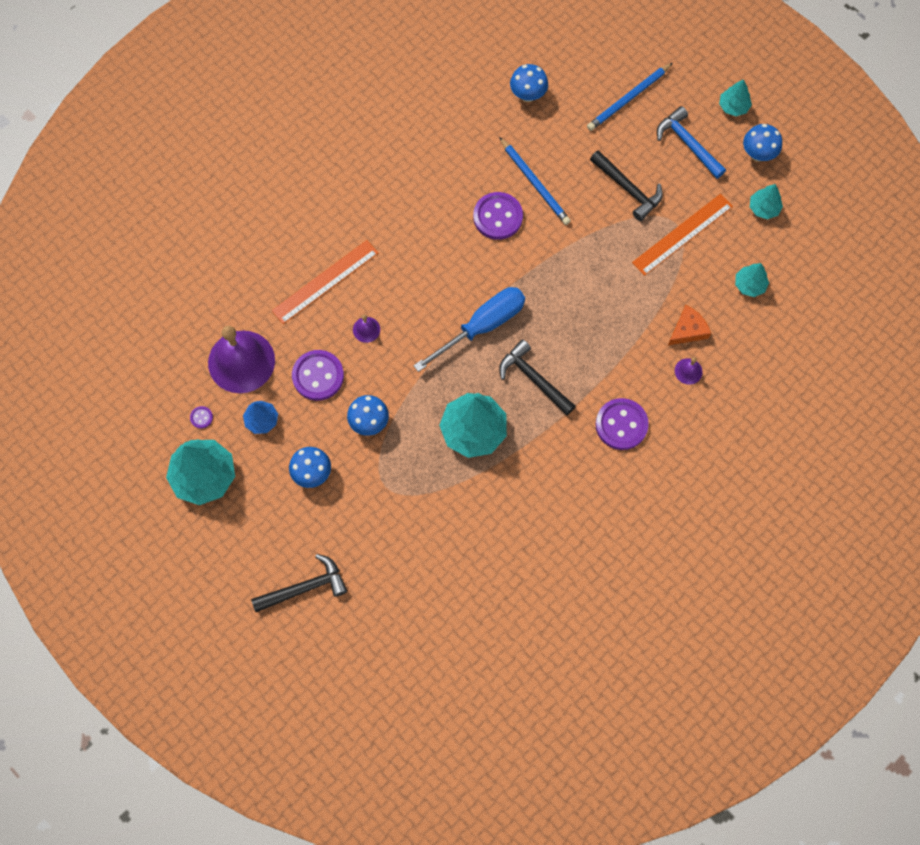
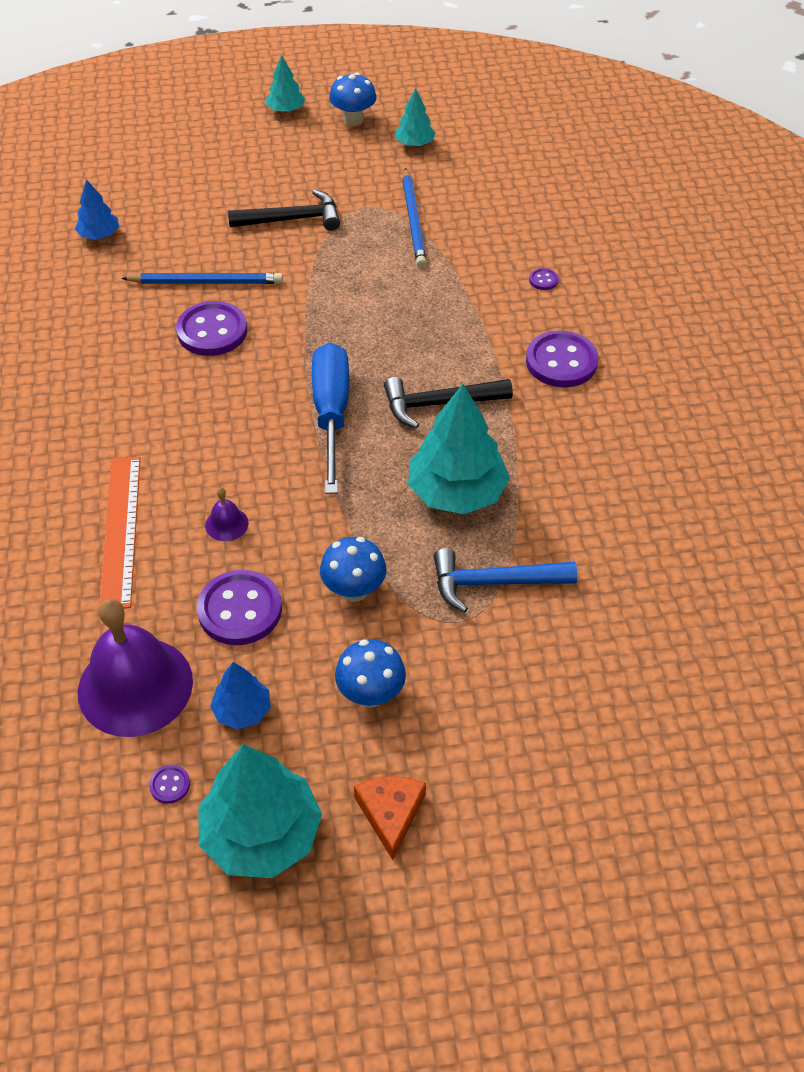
camera: 55 degrees left, 20 degrees down
(304, 588) = (533, 800): black hammer -> none
(528, 94) = (99, 235): blue mushroom -> blue tree
(628, 99) = (193, 169): blue pencil -> blue pencil (413, 220)
(682, 234) = (384, 208): orange ruler -> none
(688, 144) = (290, 156): blue hammer -> blue hammer (494, 583)
(688, 330) = (496, 257): orange cheese -> orange cheese (390, 814)
(688, 371) = (543, 280): purple bell -> purple button
(749, 285) = (488, 192): turquoise tree -> none

